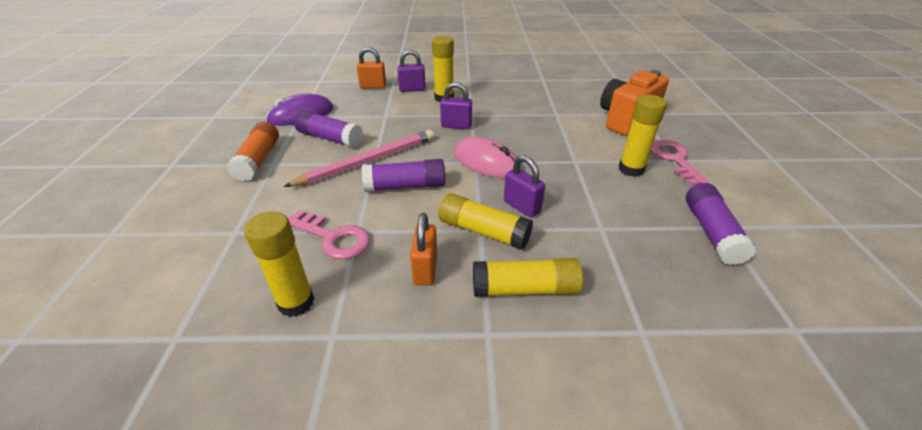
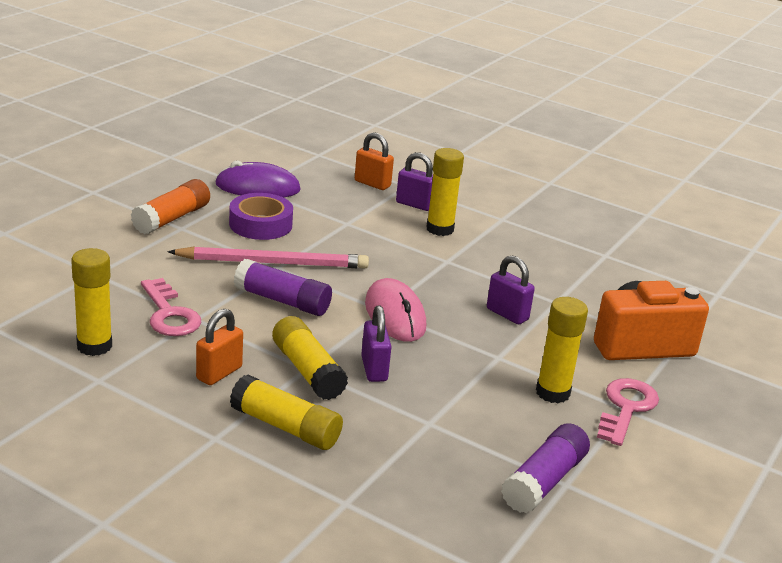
camera: 30 degrees right, 10 degrees down
(330, 138) = (260, 224): purple glue stick -> purple tape
(456, 126) = (412, 265): purple padlock -> purple padlock (507, 314)

